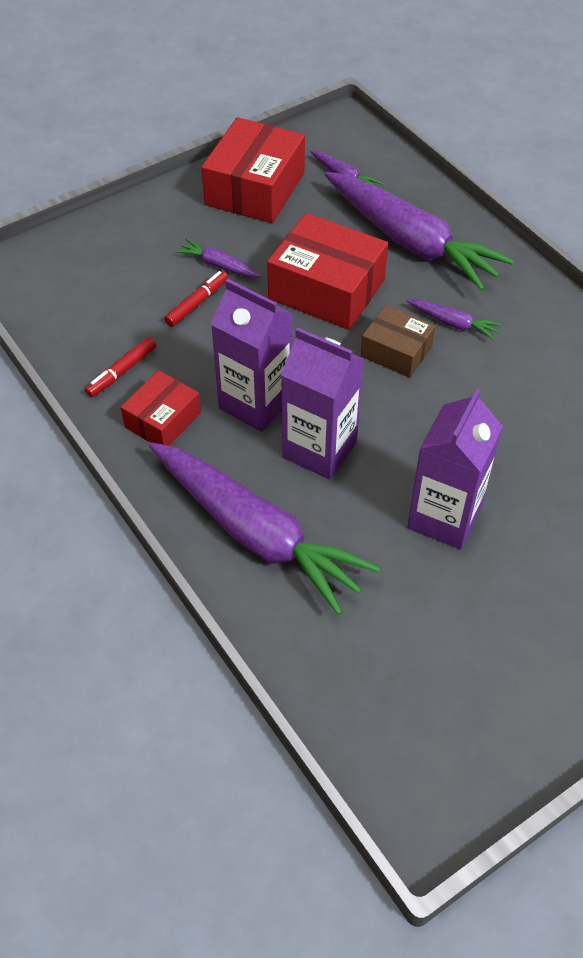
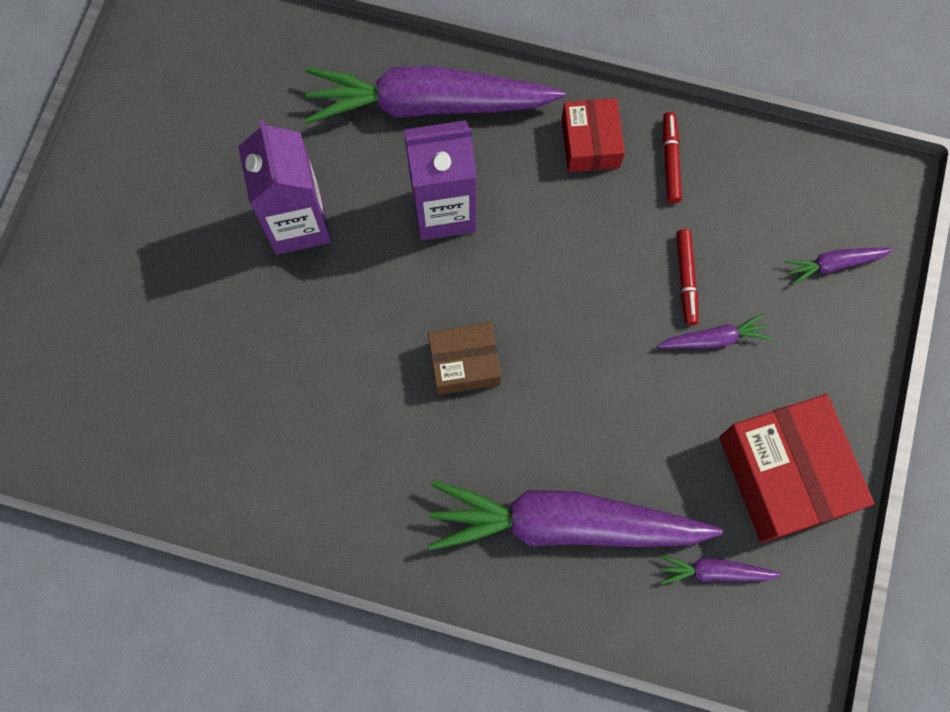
camera: 140 degrees right, 20 degrees up
(255, 403) = (534, 214): purple carton -> none
(326, 289) = (589, 389): red box -> none
(453, 323) = (439, 440): purple carrot -> purple carrot (834, 264)

